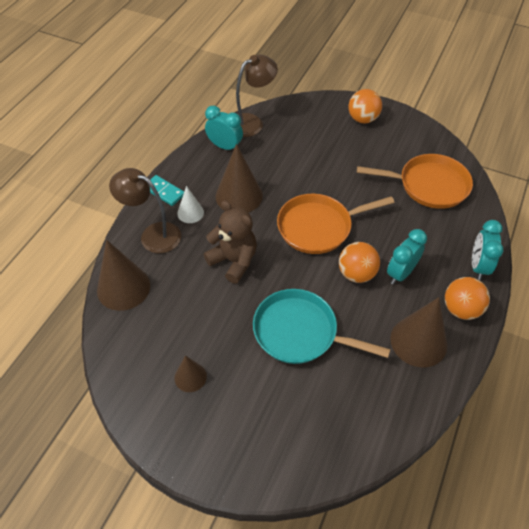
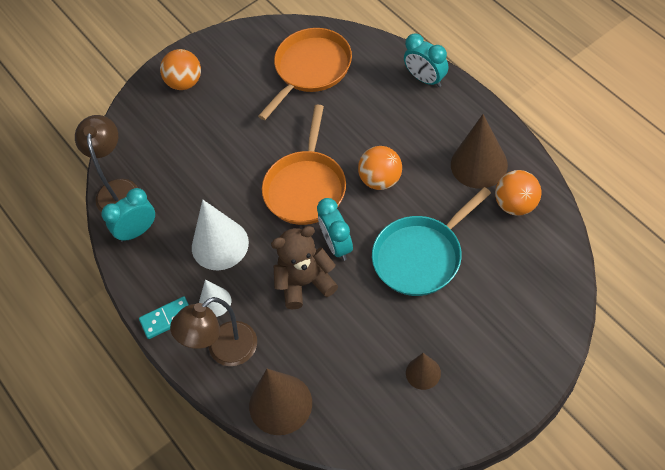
camera: 55 degrees left, 5 degrees up
(239, 196) = (220, 244): brown cone -> white cone
(400, 273) = (400, 143): turquoise clock -> turquoise clock (337, 245)
(461, 309) = (463, 116): orange ball -> orange ball (516, 204)

